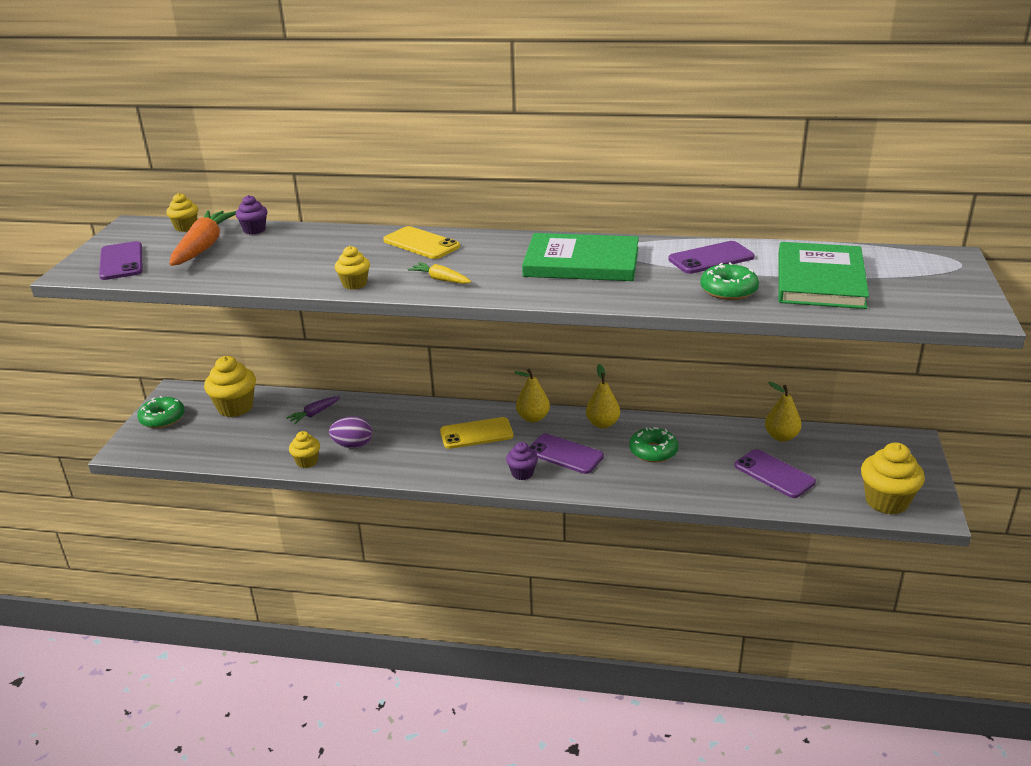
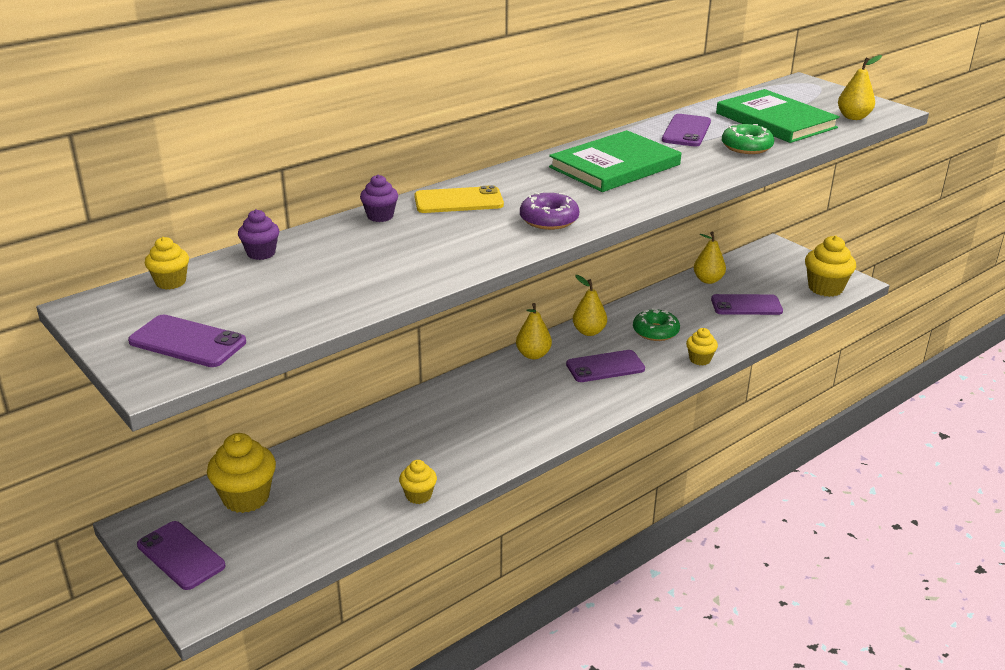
camera: 50 degrees left, 0 degrees up
(162, 418) = (181, 555): green donut -> purple phone
(203, 247) = (248, 289): orange carrot -> none
(314, 414) = (342, 456): purple carrot -> none
(353, 445) = (432, 458): purple egg -> none
(354, 284) = (490, 253): yellow cupcake -> yellow cupcake (700, 359)
(440, 279) = (549, 220): yellow carrot -> purple donut
(476, 433) = (514, 390): yellow phone -> none
(522, 473) = (603, 397): purple cupcake -> purple cupcake (380, 216)
(913, 306) = (853, 117): none -> yellow pear

